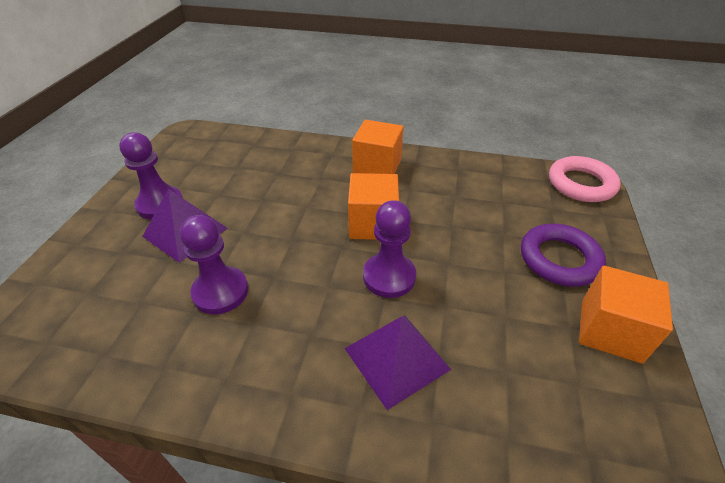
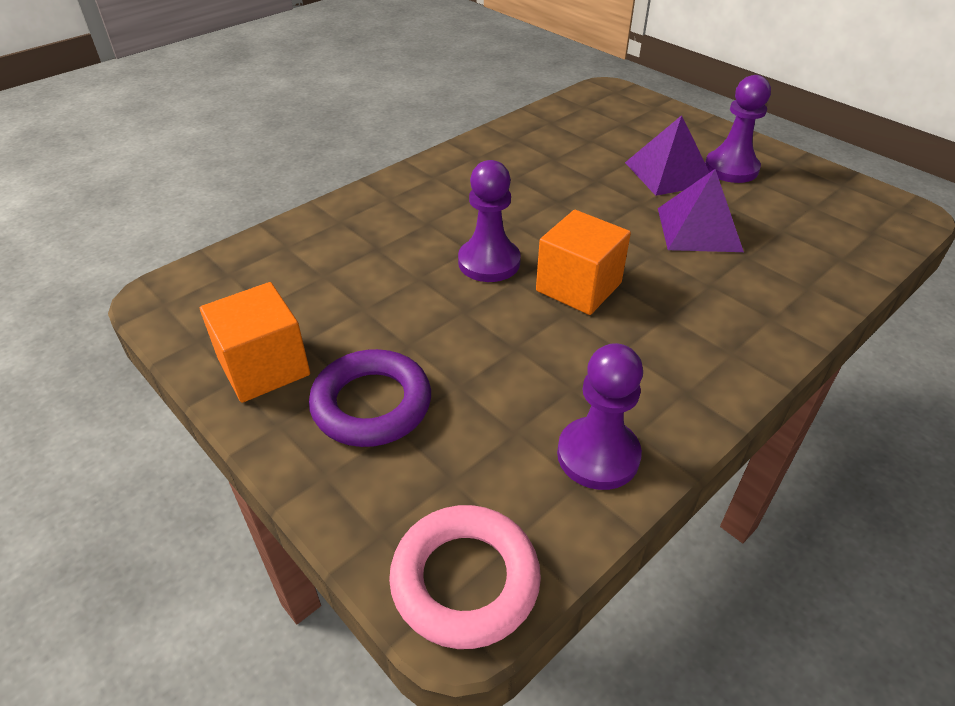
camera: 125 degrees right, 0 degrees up
(220, 292) = (566, 173): purple pawn -> purple pawn (598, 455)
(377, 167) = (703, 346): orange cube -> none
(396, 358) = (403, 228): purple pyramid -> purple pyramid (698, 229)

